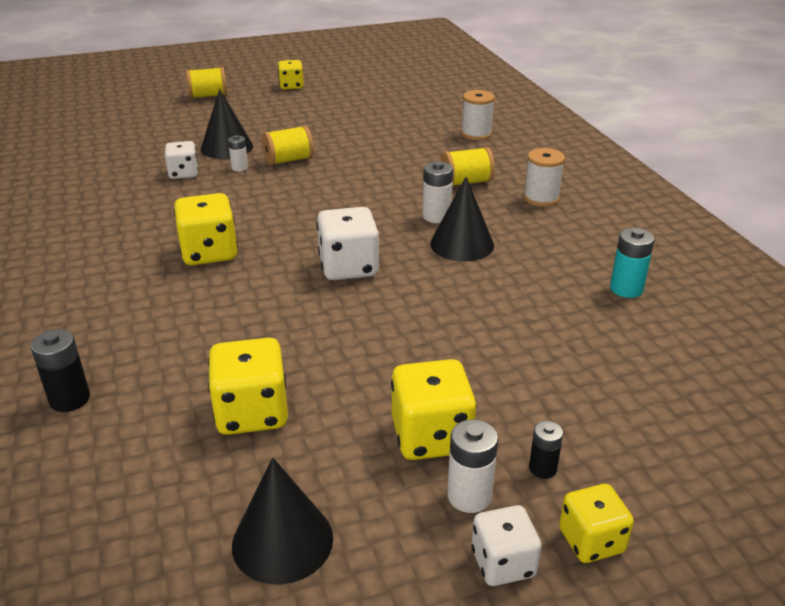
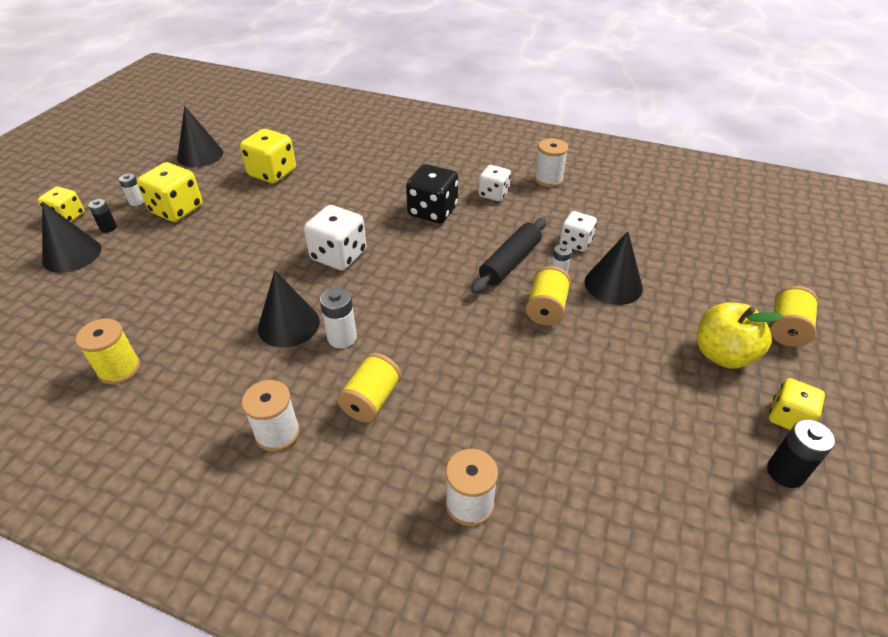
camera: 130 degrees right, 10 degrees up
(70, 399) = (354, 137): black battery -> black battery (785, 472)
(72, 216) = (548, 179): none -> white spool
(209, 253) = (432, 211): yellow dice -> black dice
(248, 189) = (510, 262): none -> black rolling pin
(260, 106) = (722, 355): none -> yellow apple
(469, 496) = (137, 201): white battery -> white battery, size x0.65
(503, 563) = (104, 192): white dice -> white dice (493, 194)
(616, 451) = (72, 255): none -> black cone
(626, 289) = (119, 369): turquoise battery -> yellow spool

